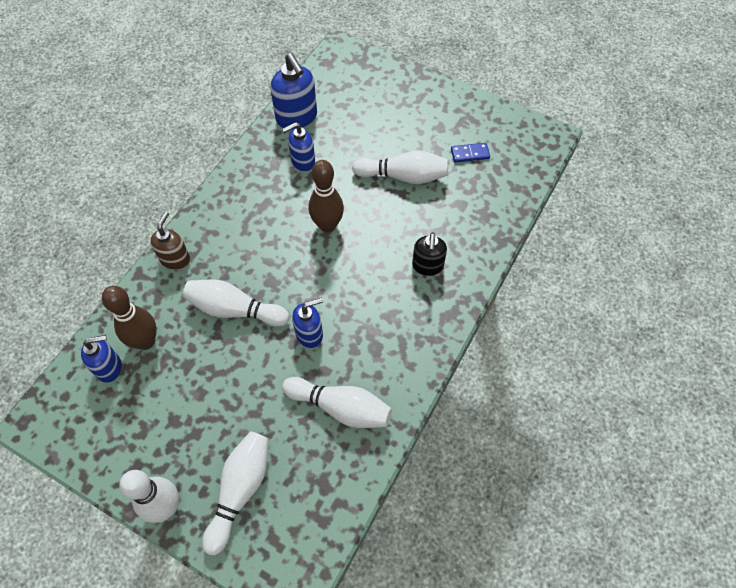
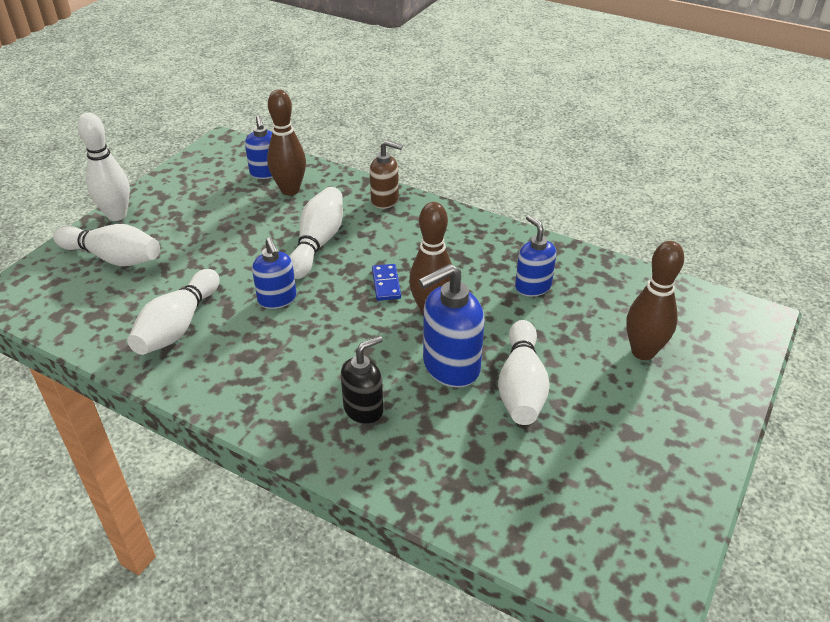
camera: 90 degrees right, 20 degrees down
(297, 118) = (606, 279): blue soap dispenser -> blue soap dispenser (450, 367)
(371, 110) = (643, 352): none -> brown bowling pin
(427, 266) = (364, 409): black soap dispenser -> black soap dispenser turned 135 degrees clockwise
(470, 154) = (580, 471): blue domino -> blue domino (386, 284)

